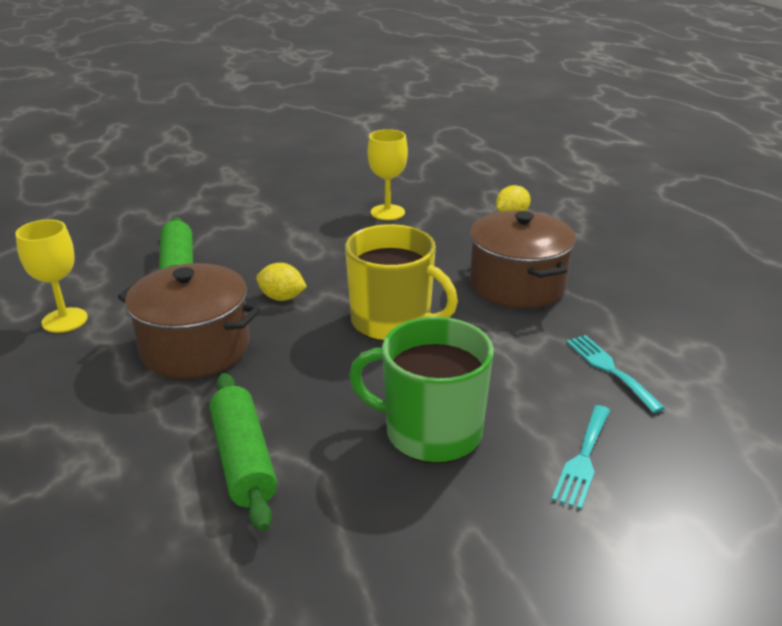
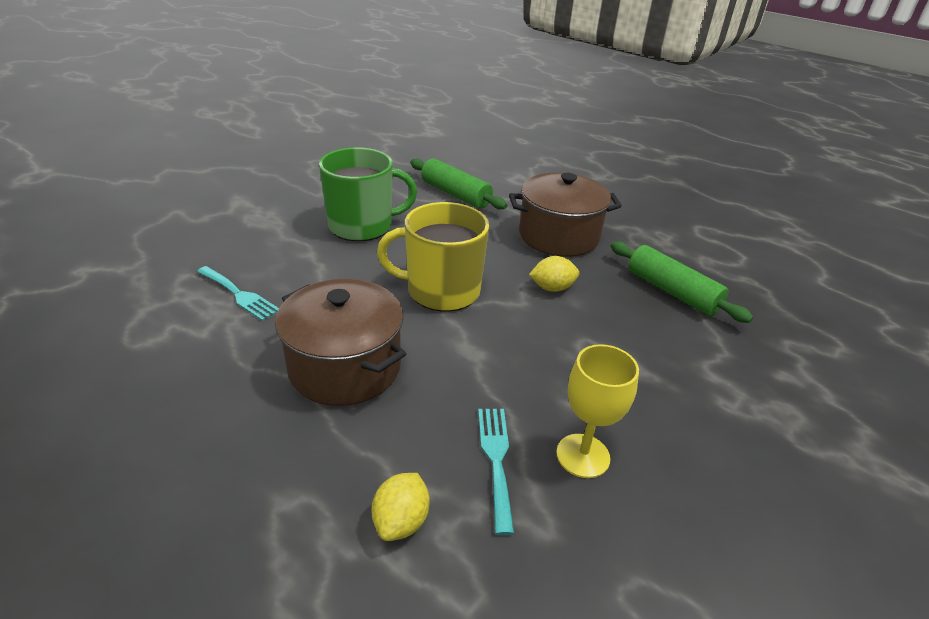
camera: 150 degrees right, 5 degrees up
(64, 320) = (668, 232): yellow goblet -> none
(583, 459) = (260, 232): turquoise fork -> turquoise fork (496, 459)

